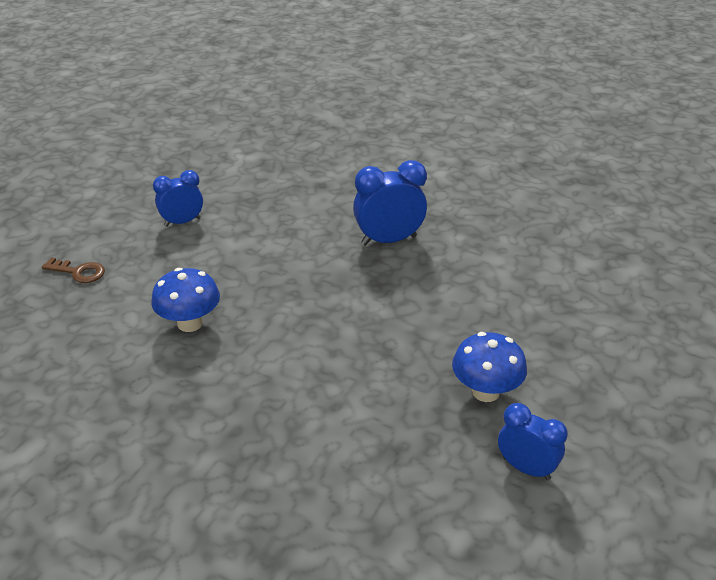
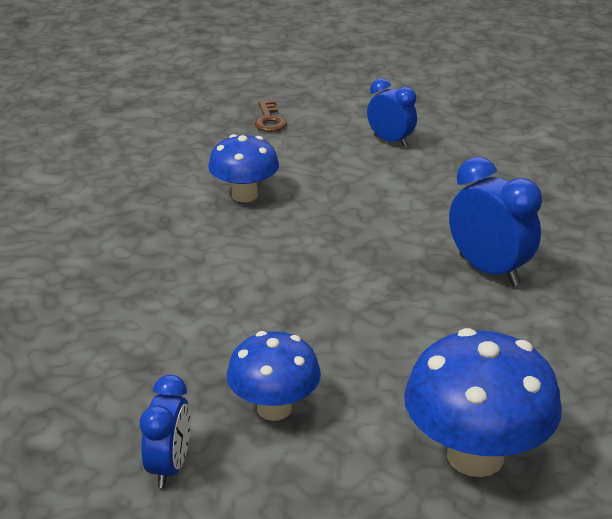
camera: 65 degrees right, 5 degrees down
(573, 316) = (475, 456): none -> blue mushroom

